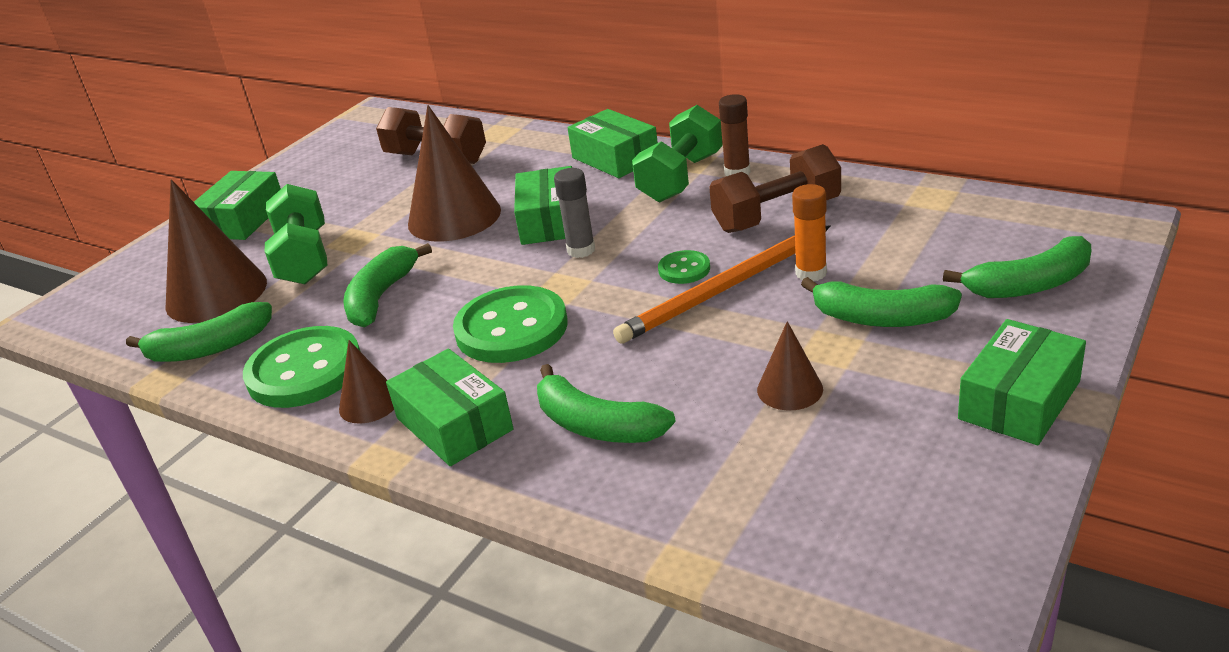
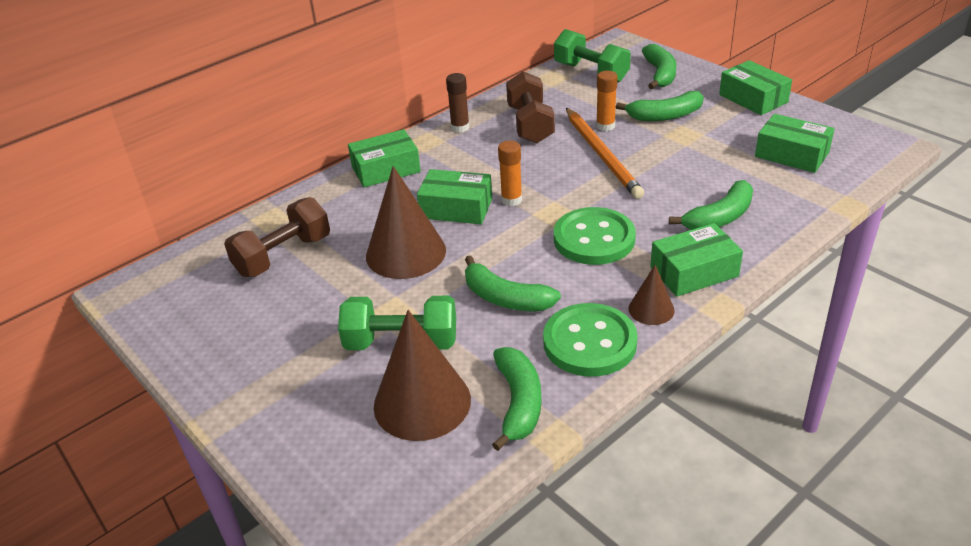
camera: 75 degrees left, 5 degrees up
(243, 219) = (279, 387): green box -> green box (791, 154)
(581, 250) = (511, 200): grey glue stick -> orange glue stick
(681, 178) = (446, 148): green dumbbell -> green dumbbell (591, 72)
(684, 269) = (569, 165): green button -> none
(790, 389) = (715, 152): brown cone -> none
(881, 318) = (665, 116): green banana -> green banana turned 45 degrees clockwise

